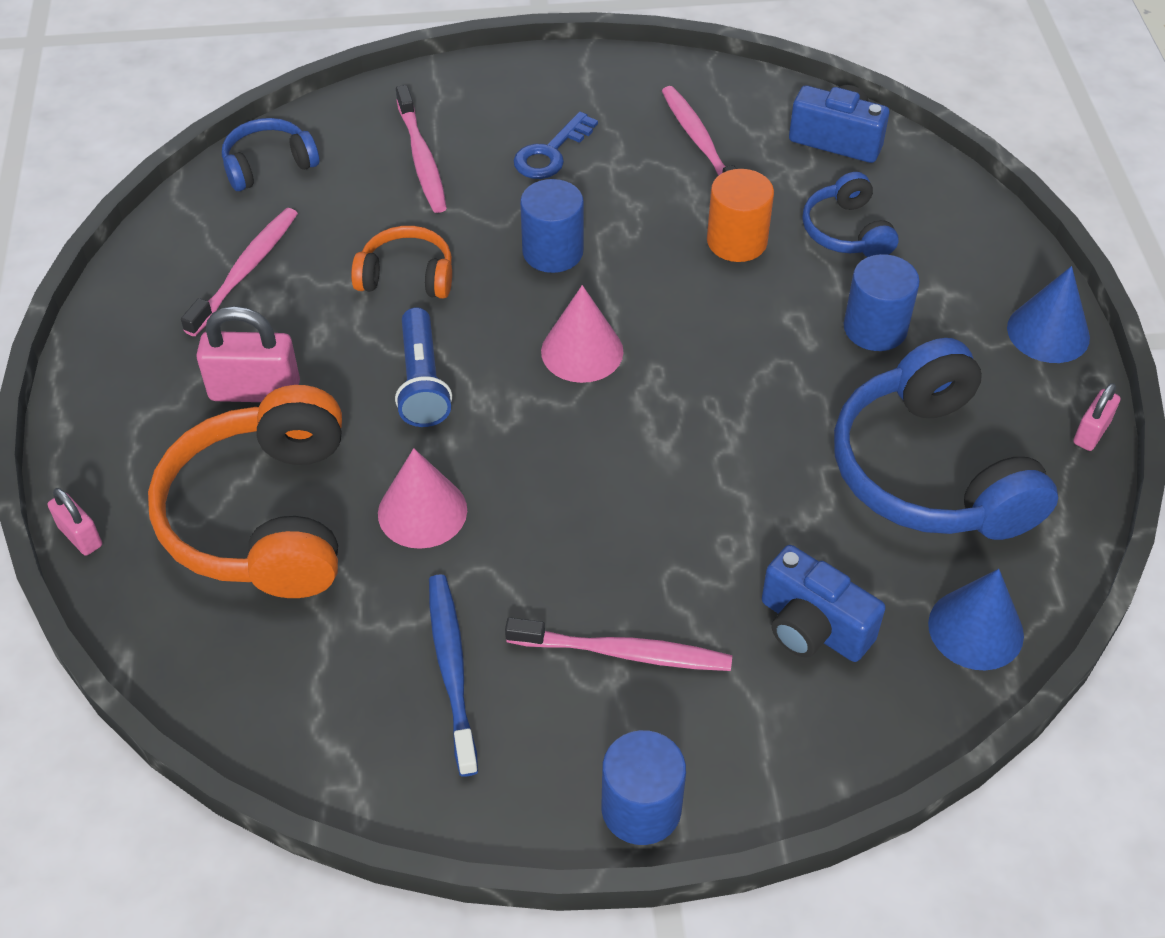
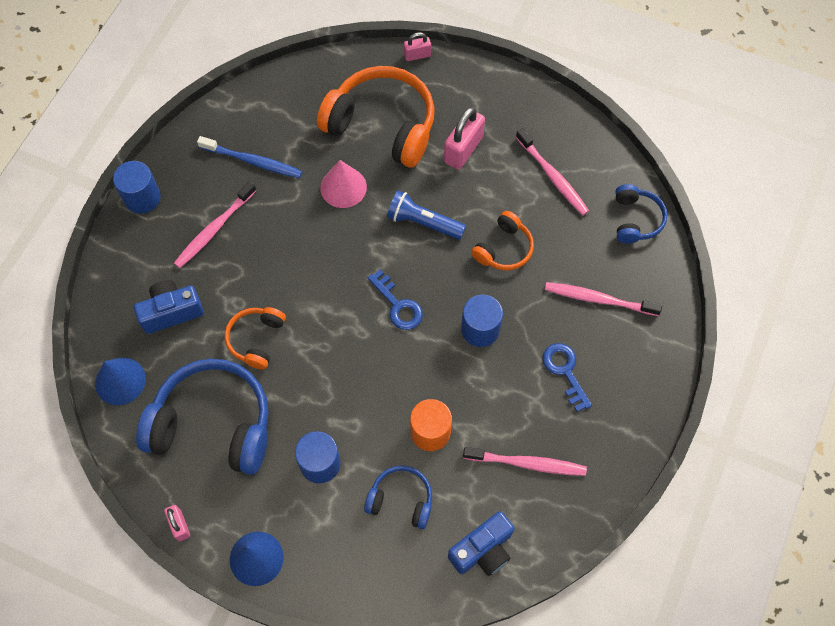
camera: 120 degrees right, 15 degrees up
(582, 351) = (398, 305): pink cone -> blue key
(765, 489) = (256, 339): none -> orange headphones

